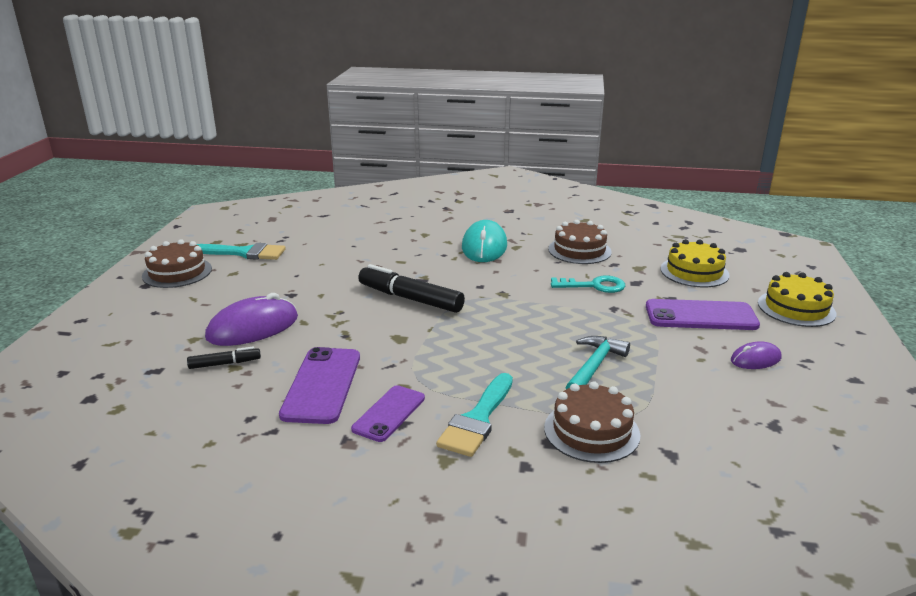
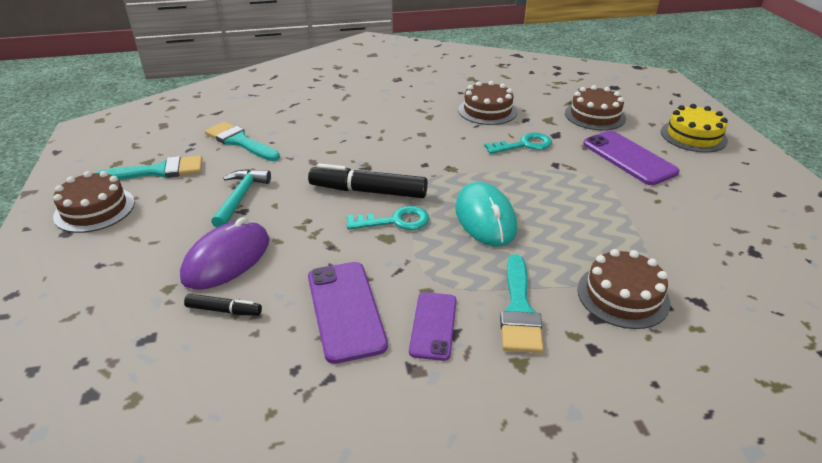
camera: 20 degrees left, 10 degrees up
(225, 364) = (224, 310): black marker -> black marker turned 45 degrees clockwise
(326, 241) = (239, 141): none -> turquoise brush
(417, 327) = (395, 221): none -> turquoise key
(484, 246) = (400, 121): turquoise mouse -> turquoise mouse (485, 218)
(594, 366) = (580, 228): turquoise hammer -> turquoise hammer (240, 197)
(694, 272) = (595, 116): yellow cake -> brown cake
(700, 316) = (629, 158): purple phone -> purple phone turned 75 degrees clockwise
(755, 359) = (698, 191): purple mouse -> none

